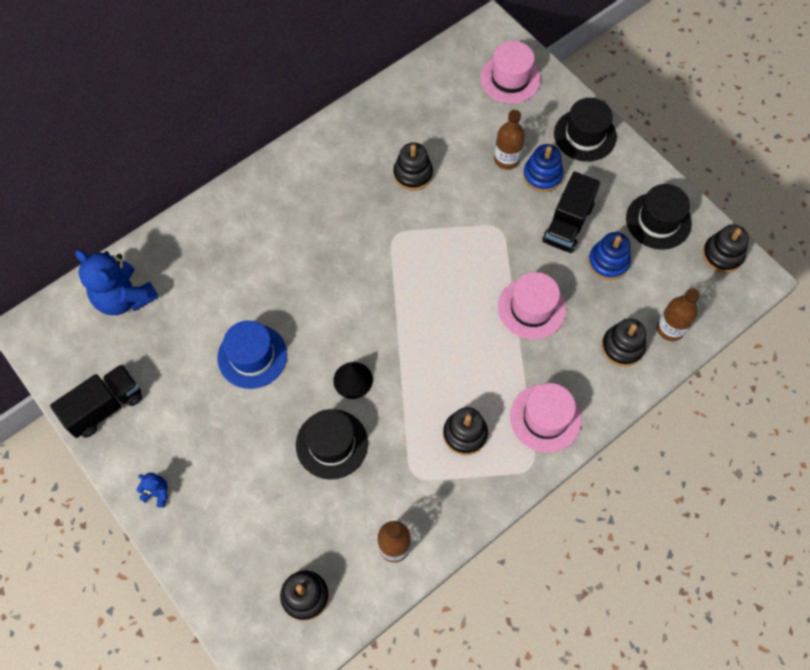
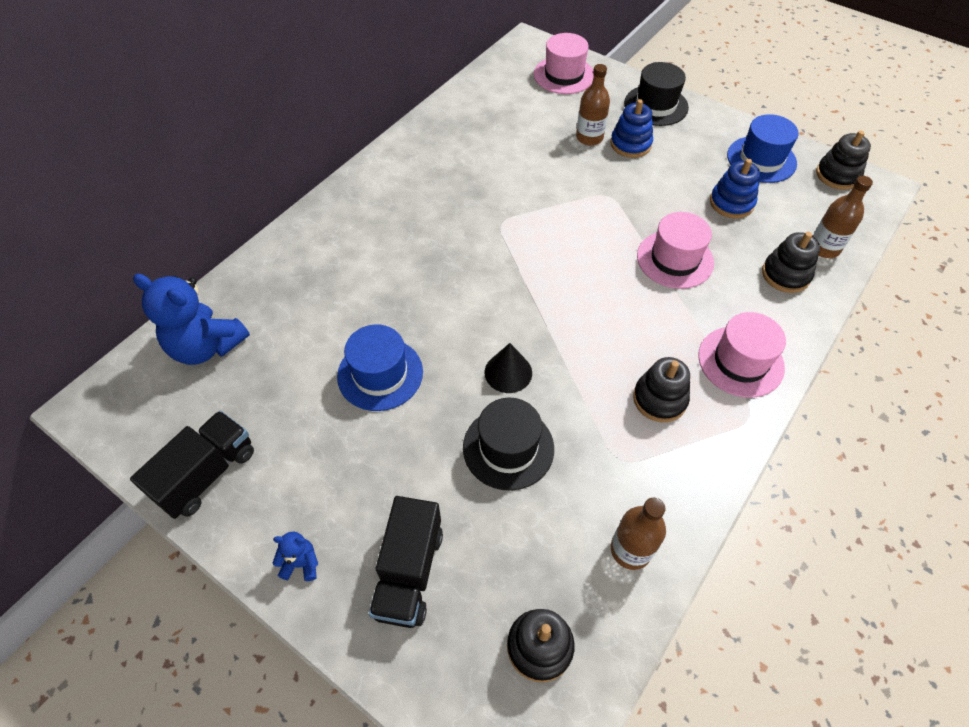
camera: 15 degrees left, 10 degrees down
(413, 174) = (499, 167): black stacking toy -> none
(567, 224) = (675, 179): black truck -> black truck (409, 572)
(658, 221) = (761, 159): black hat -> blue hat

